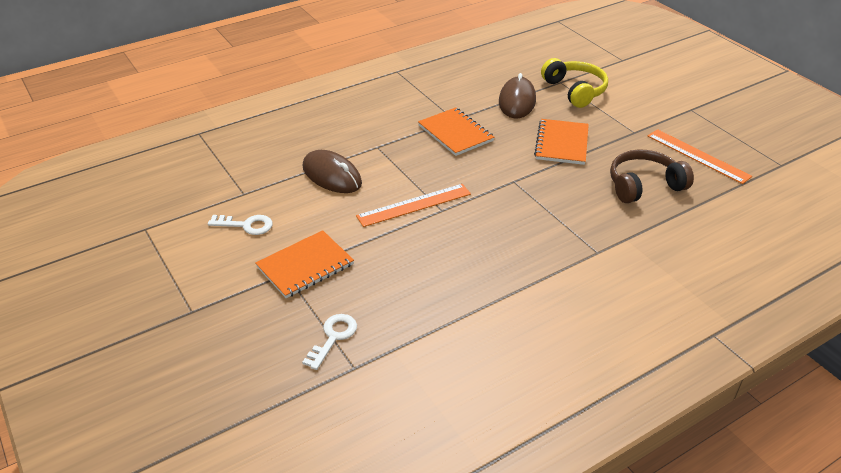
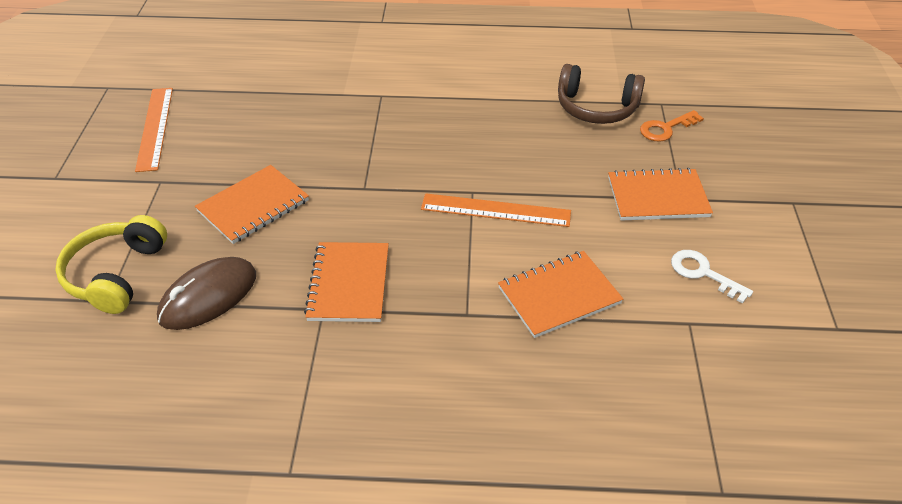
camera: 145 degrees left, 5 degrees up
(332, 175) = (559, 296): brown mouse -> orange notebook
(333, 337) = (666, 128): white key -> orange key
(644, 185) = (252, 126): brown headphones -> brown headphones (596, 108)

